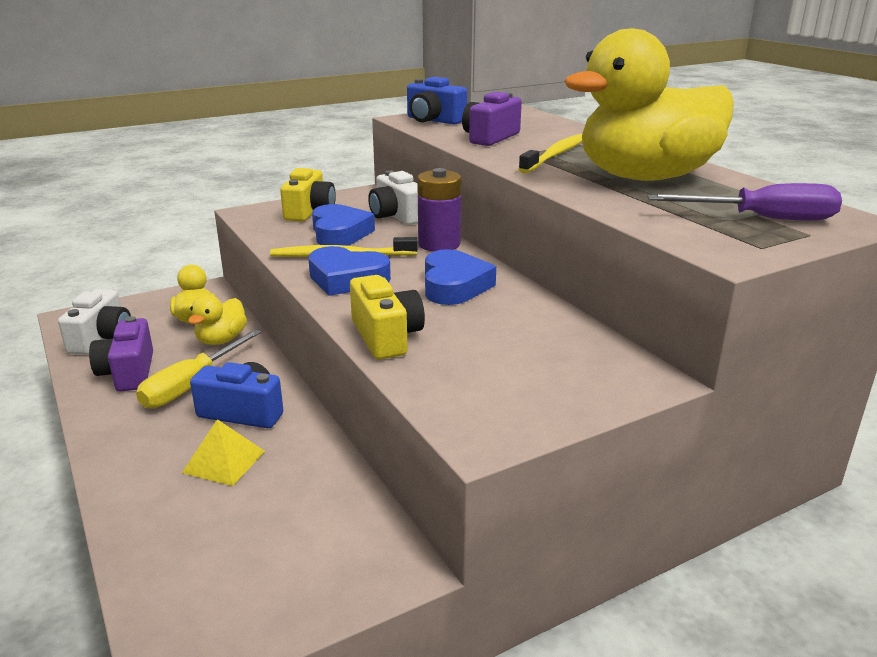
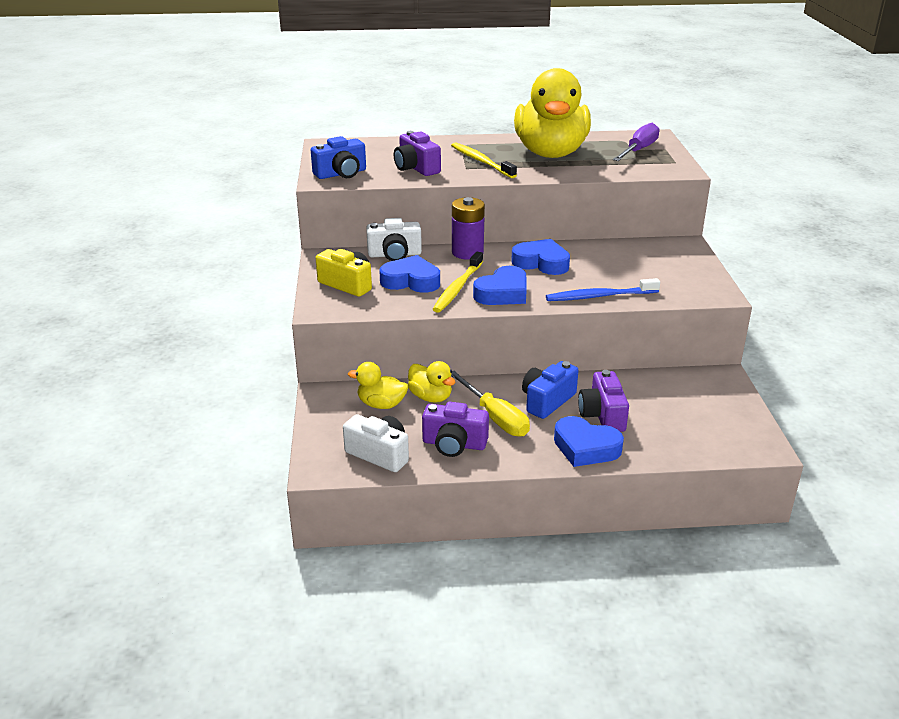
camera: 65 degrees left, 5 degrees up
(138, 462) = (585, 447): none -> blue heart
(224, 461) = (602, 415): yellow pyramid -> purple camera
(386, 336) = (599, 296): yellow camera -> blue toothbrush

